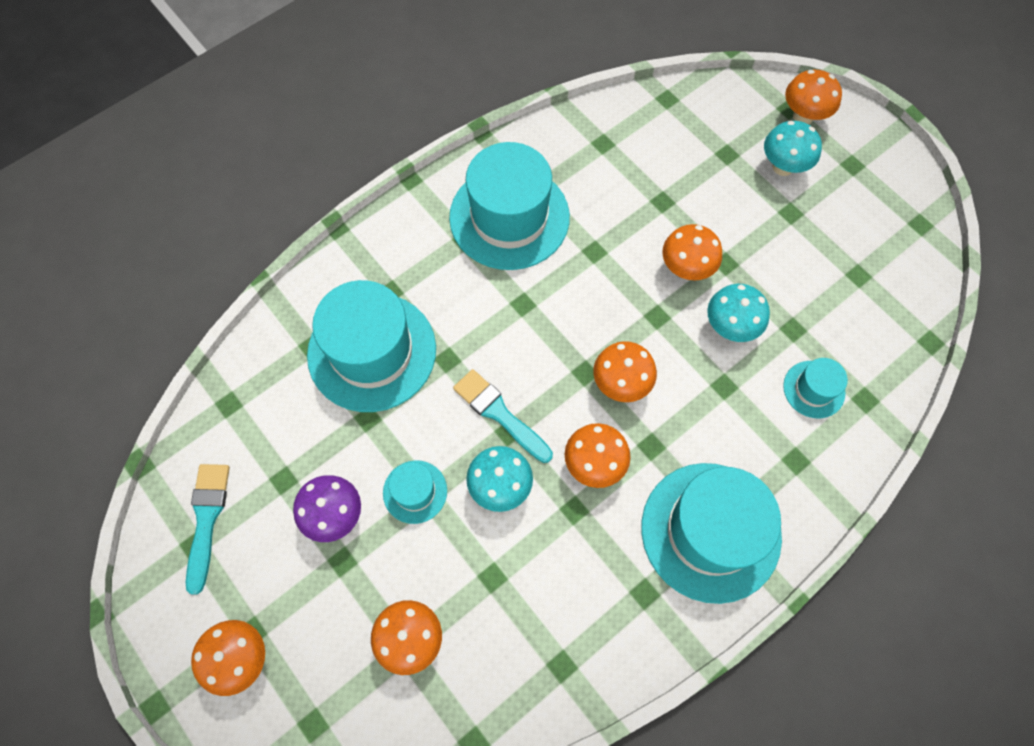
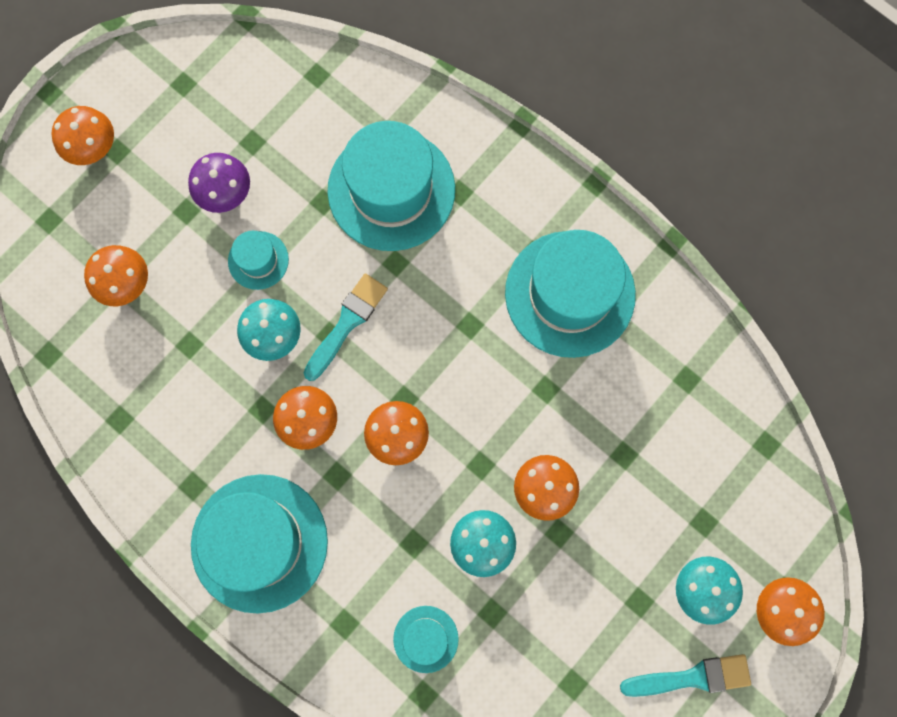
camera: 80 degrees right, 10 degrees up
(207, 519) = (207, 87): turquoise brush -> turquoise brush (692, 677)

